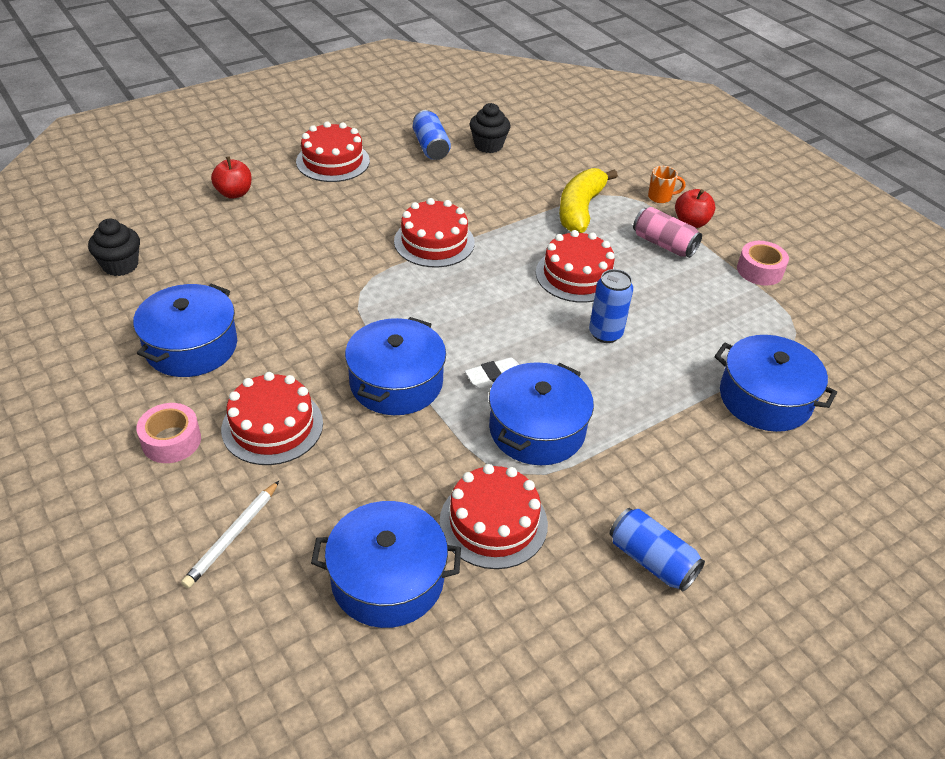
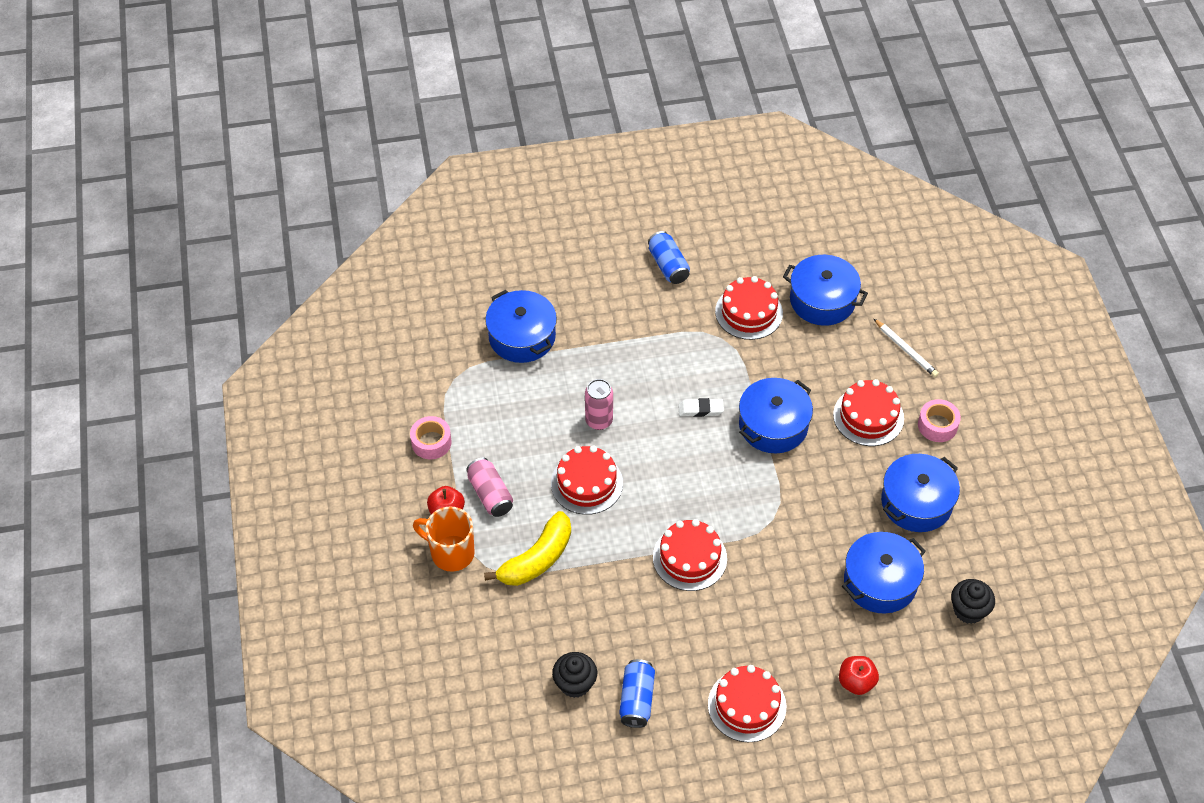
camera: 155 degrees left, 10 degrees up
(232, 536) = (906, 350): white pencil -> white pencil turned 90 degrees clockwise
(537, 429) = (691, 361): blue pot -> blue pot (880, 582)
(605, 333) = (599, 421): blue can -> pink can
(660, 197) = (451, 553): orange mug -> orange mug, size x1.86

